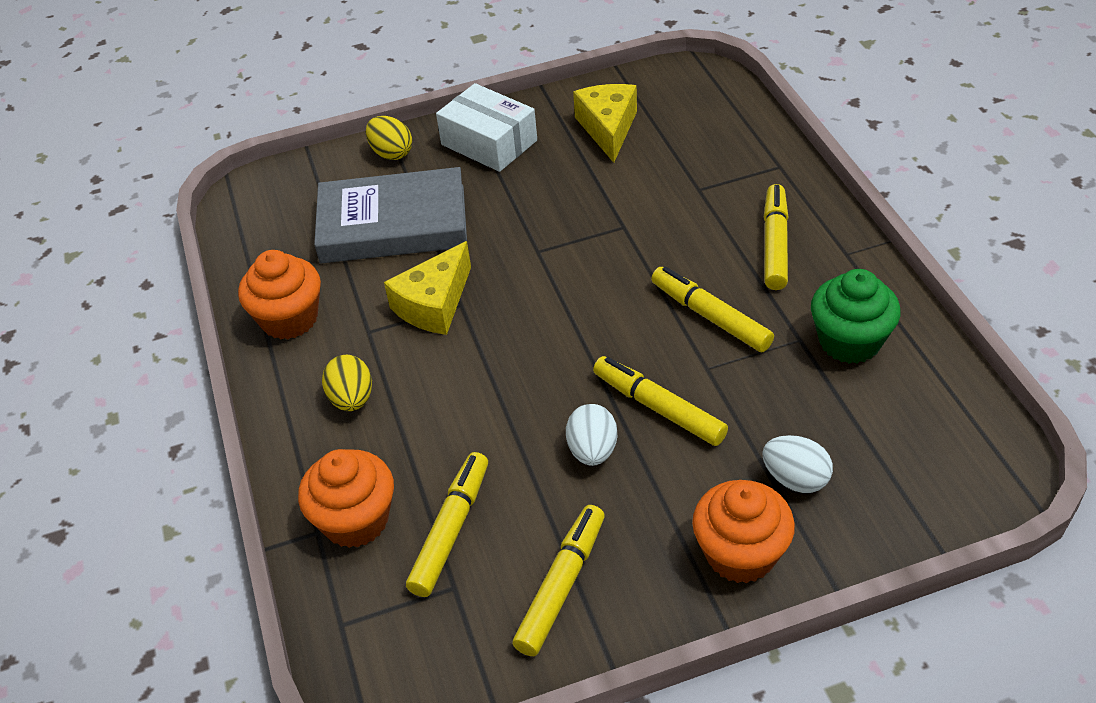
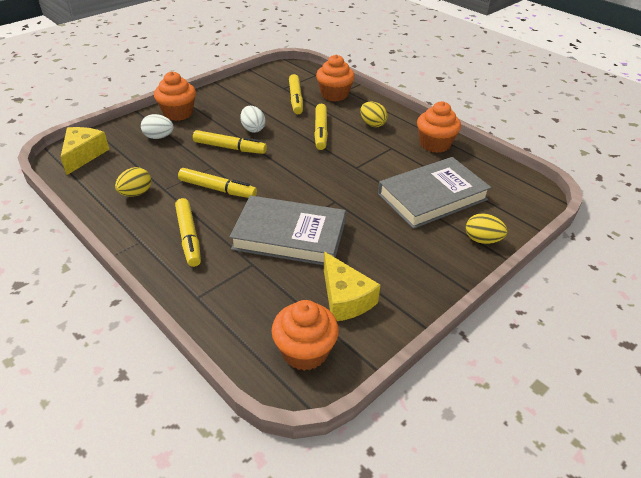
camera: 150 degrees right, 5 degrees down
(434, 304) = (370, 164): yellow cheese -> yellow cheese (83, 155)
(489, 142) = (424, 264): white box -> none
(562, 586) = (244, 94): yellow marker -> yellow marker (320, 131)
(633, 214) = (289, 236): none -> grey book
(679, 93) = (305, 351): none -> orange cupcake
(849, 341) = (136, 193): green cupcake -> yellow egg

